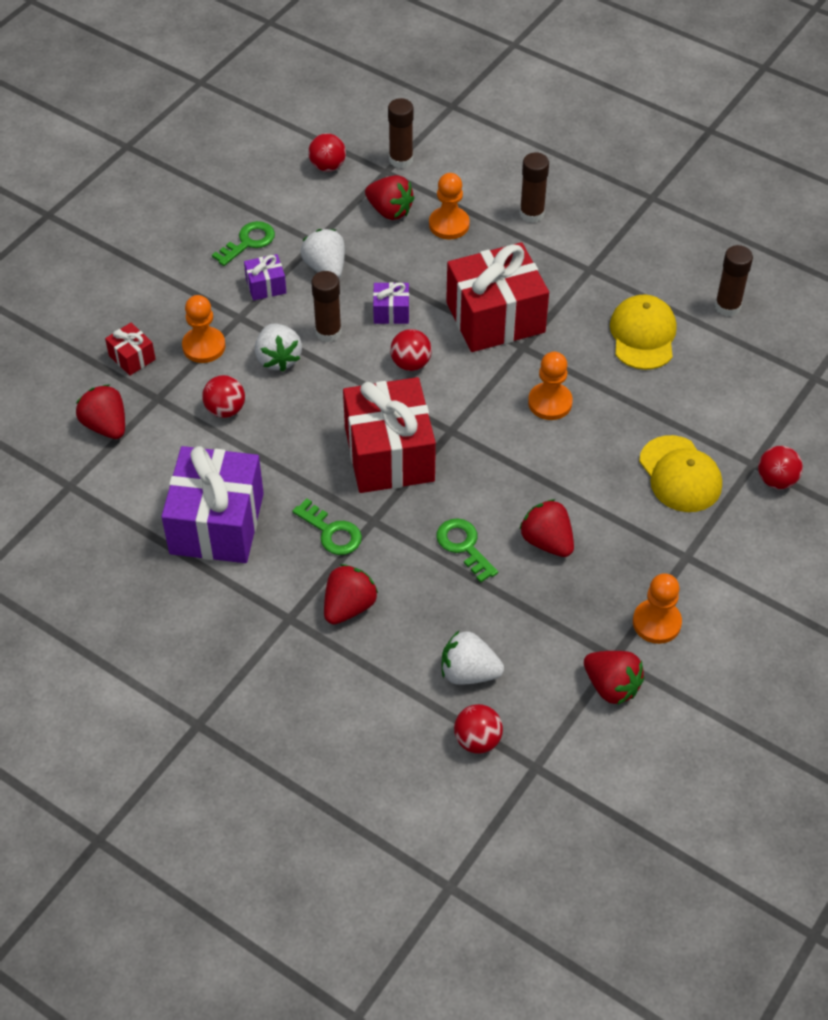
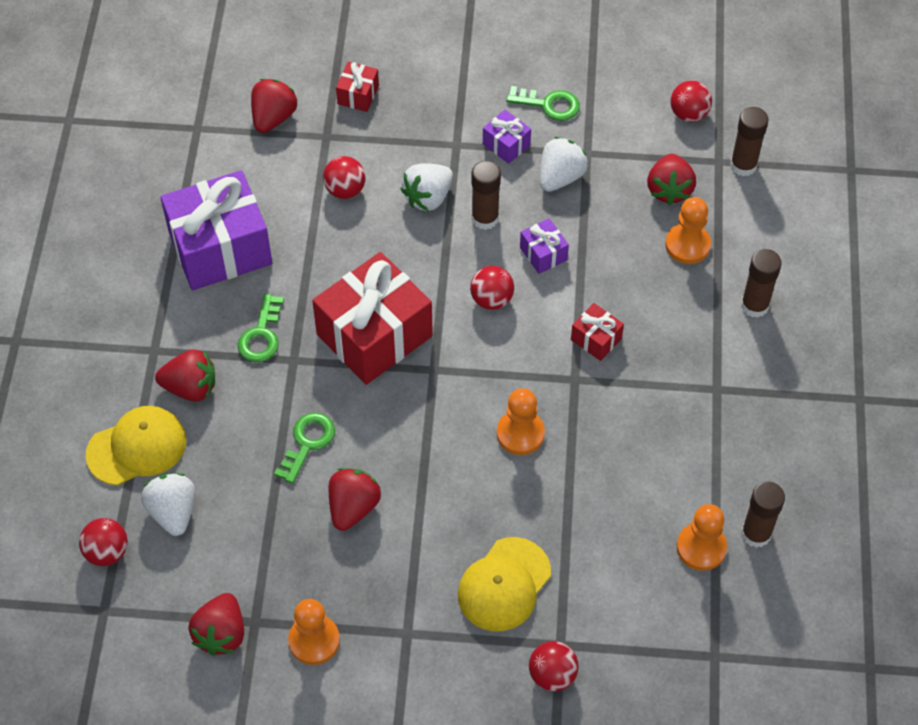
camera: 60 degrees right, 5 degrees up
(204, 346) = (405, 137): orange pawn -> orange pawn (701, 547)
(495, 317) = (596, 339): red gift -> red gift, size x0.44
(643, 335) = (662, 474): yellow cap -> yellow cap (137, 447)

